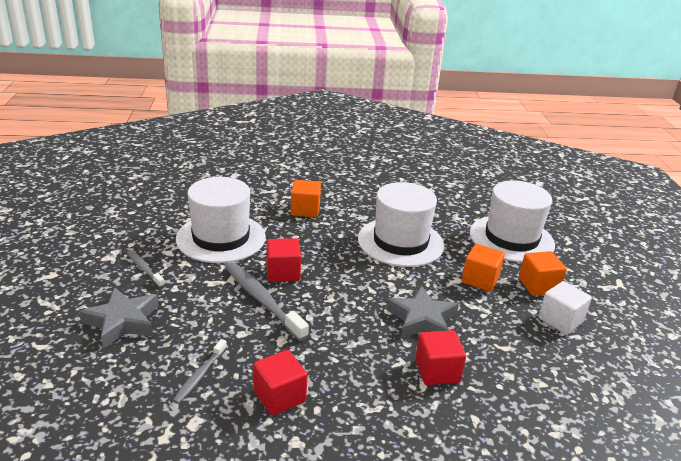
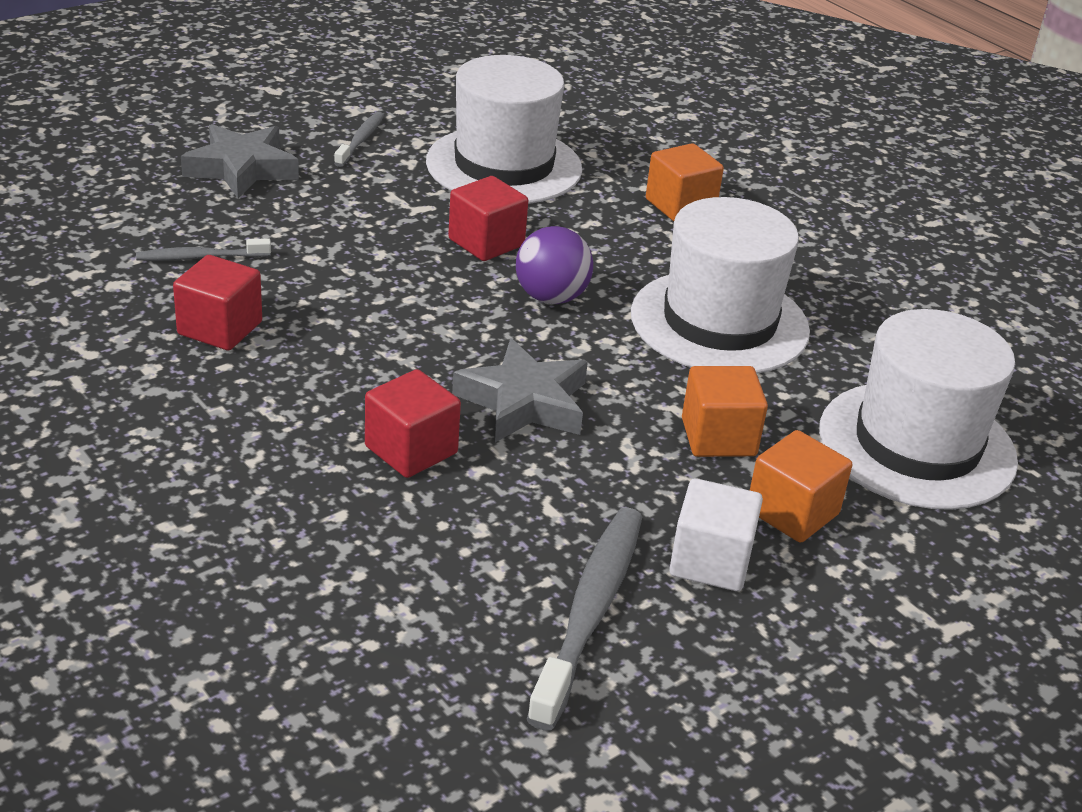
camera: 55 degrees right, 5 degrees up
(262, 300) = (401, 248): grey toothbrush -> grey toothbrush (590, 612)
(346, 275) = (551, 297): none -> purple ball

